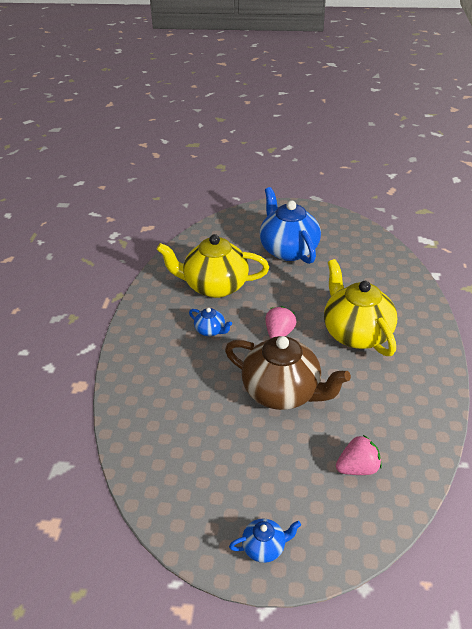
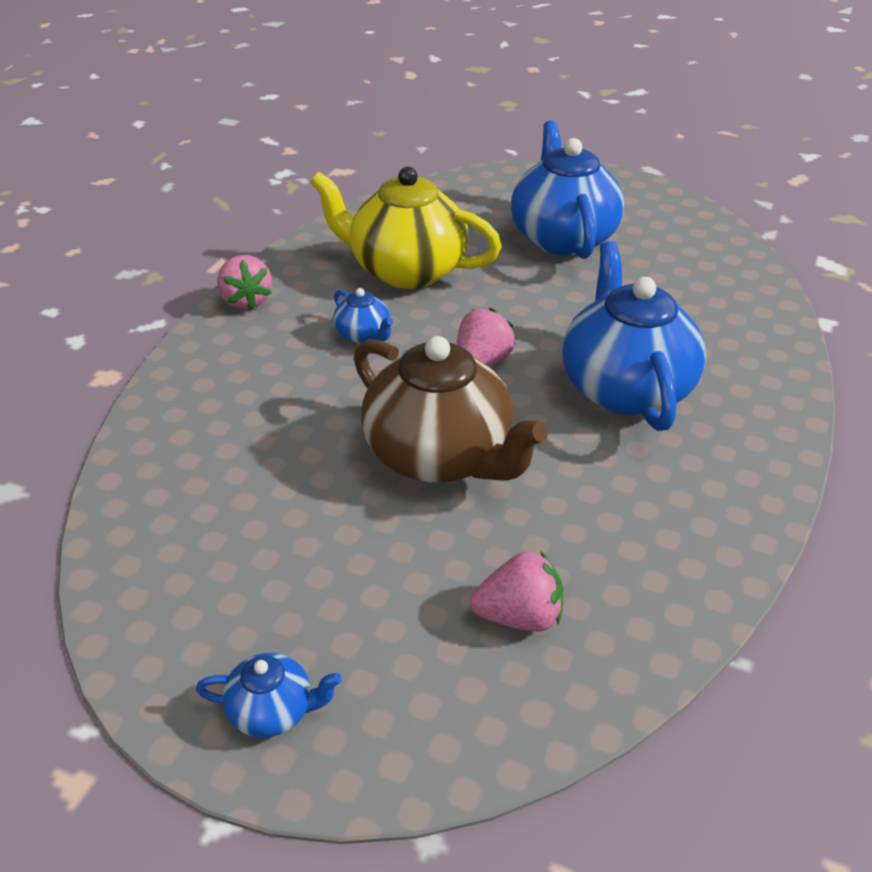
camera: 15 degrees right, 0 degrees up
(136, 323) = (246, 301): none -> pink strawberry
(356, 333) = (625, 388): yellow teapot -> blue teapot

